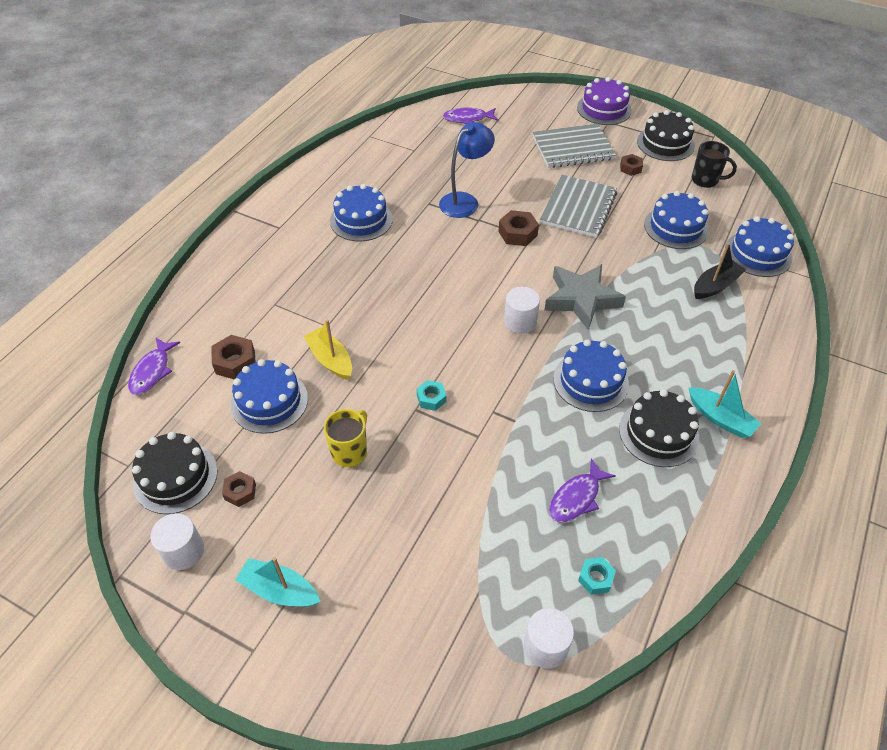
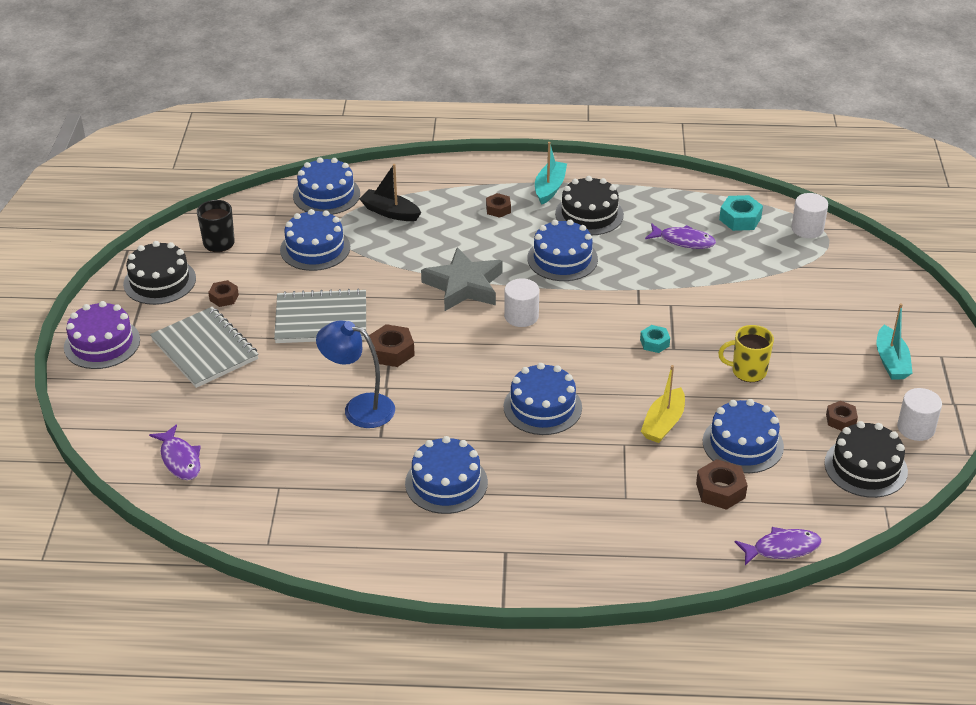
camera: 115 degrees left, 10 degrees down
(400, 294) = (542, 407): none -> blue cake
(595, 578) = (740, 219): turquoise nut -> turquoise nut, size x1.53
(694, 363) = (498, 209): none -> brown nut

